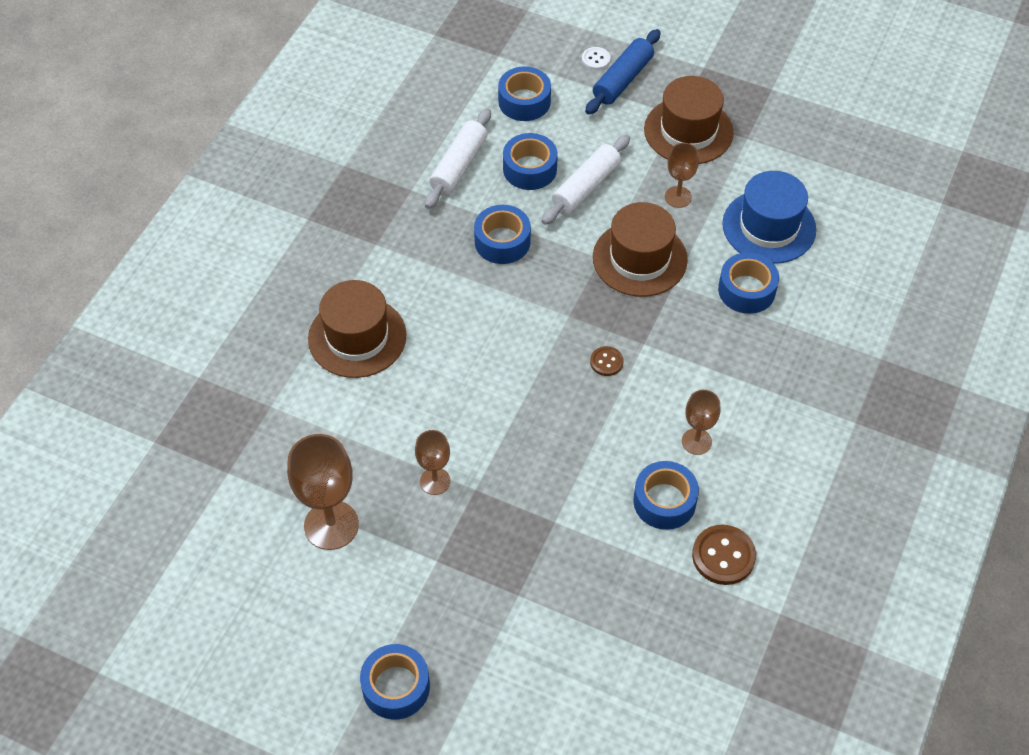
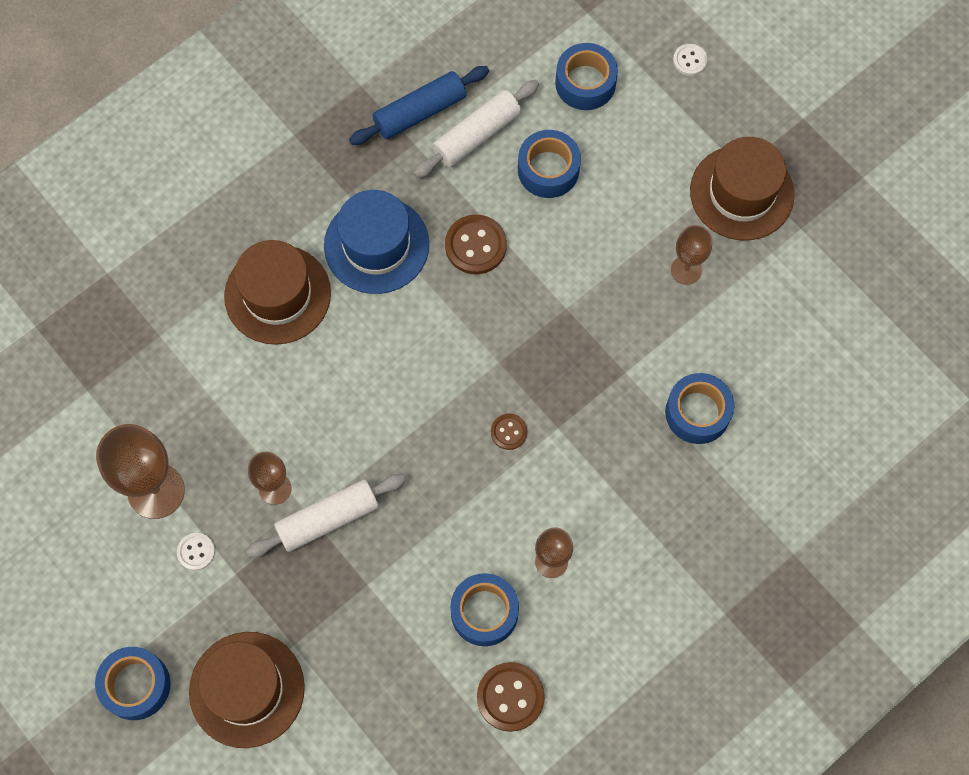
camera: 25 degrees right, 15 degrees up
(392, 558) = (196, 552): none -> white button
(502, 241) = (475, 245): blue tape -> brown button
(586, 187) = (595, 217): white rolling pin -> white rolling pin (327, 519)
(623, 80) = (705, 98): blue rolling pin -> blue rolling pin (420, 112)
(639, 258) = (606, 327): brown hat -> brown hat (247, 689)
(769, 227) = (763, 347): blue hat -> blue hat (376, 245)

